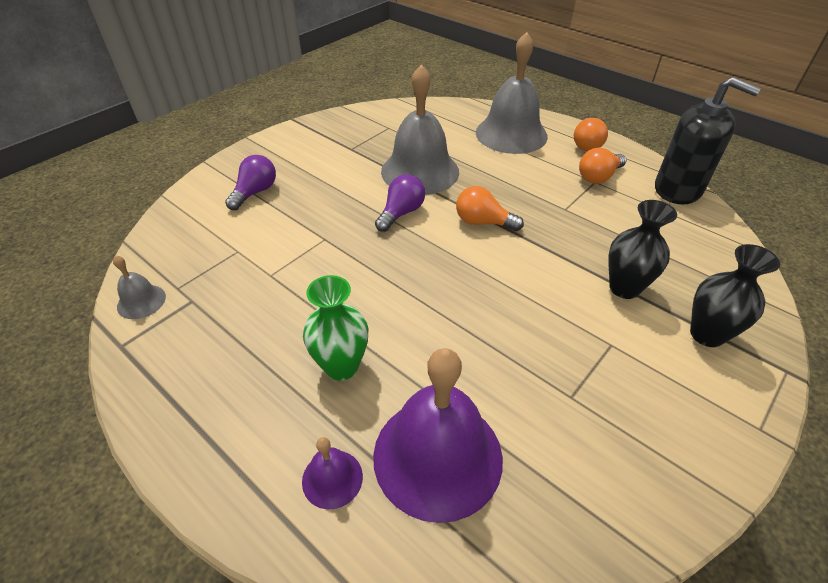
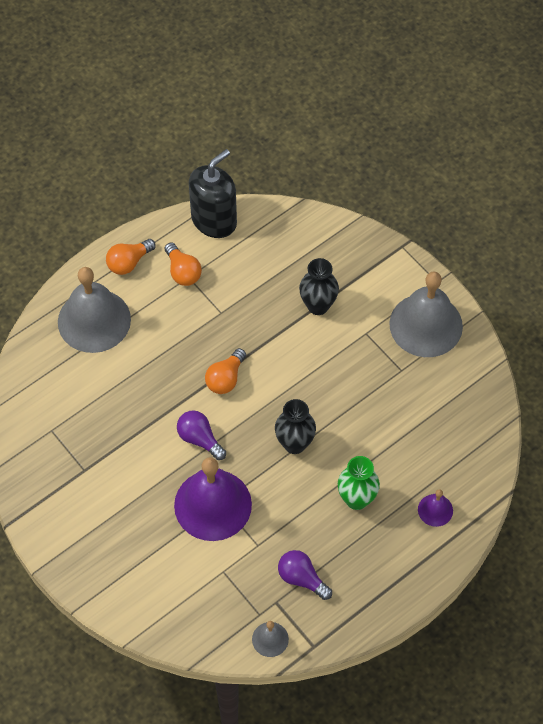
camera: 80 degrees left, 15 degrees up
(255, 192) = (141, 560): purple light bulb -> purple light bulb (302, 578)
(420, 171) = (139, 414): grey bell -> grey bell (426, 325)
(437, 456) = (429, 452): purple bell -> purple bell (213, 504)
(586, 144) = (129, 262): orange light bulb -> orange light bulb turned 120 degrees clockwise
(707, 334) = (367, 275): black vase -> black vase (294, 444)

